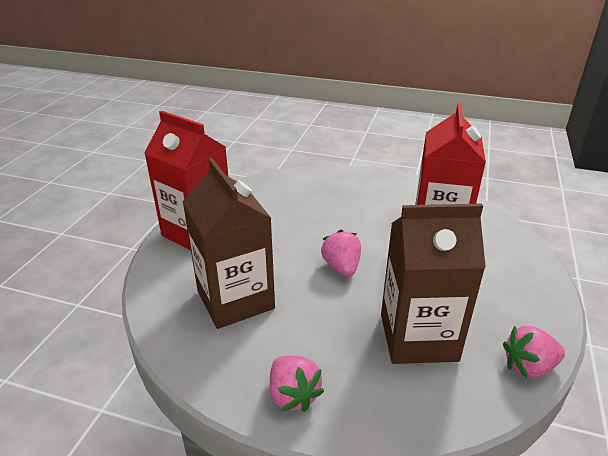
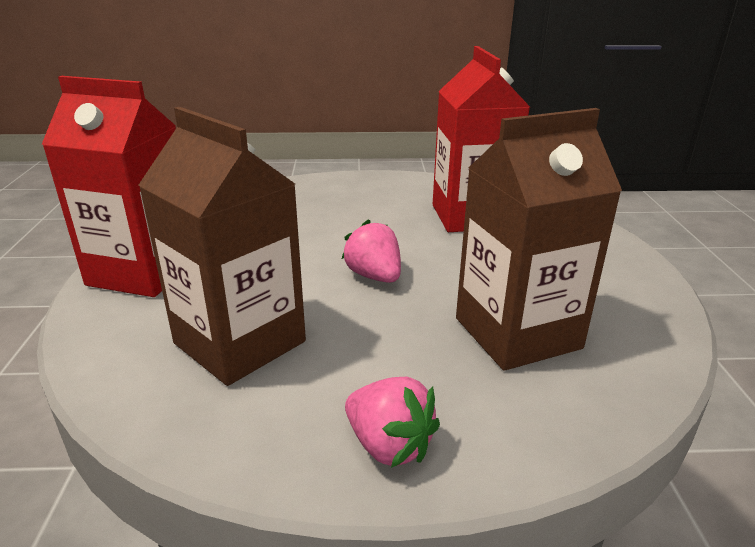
camera: 20 degrees left, 5 degrees down
(528, 367) = (663, 335): pink strawberry -> none

